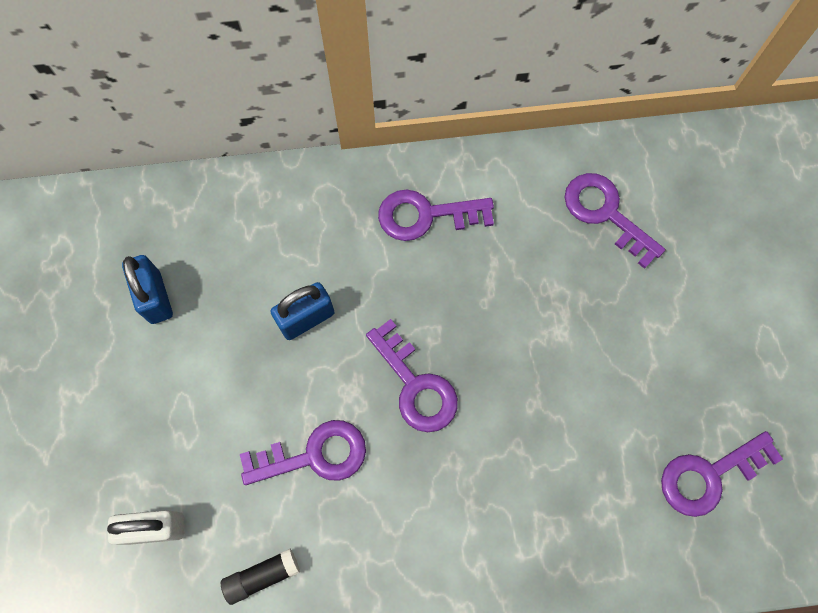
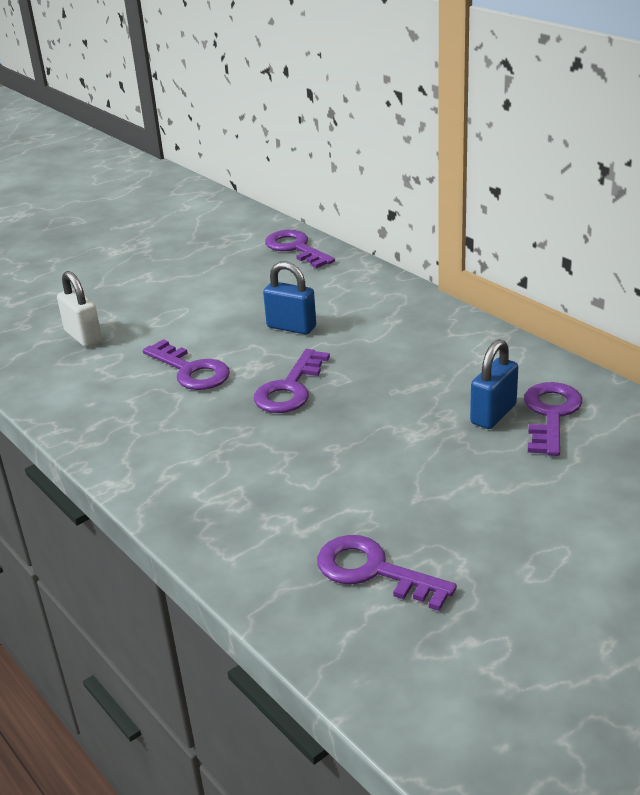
camera: 60 degrees right, 40 degrees down
(155, 297) = (244, 274): blue padlock -> blue padlock (493, 414)
(262, 576) = (81, 387): black glue stick -> none
(425, 215) = (433, 338): purple key -> purple key (295, 248)

